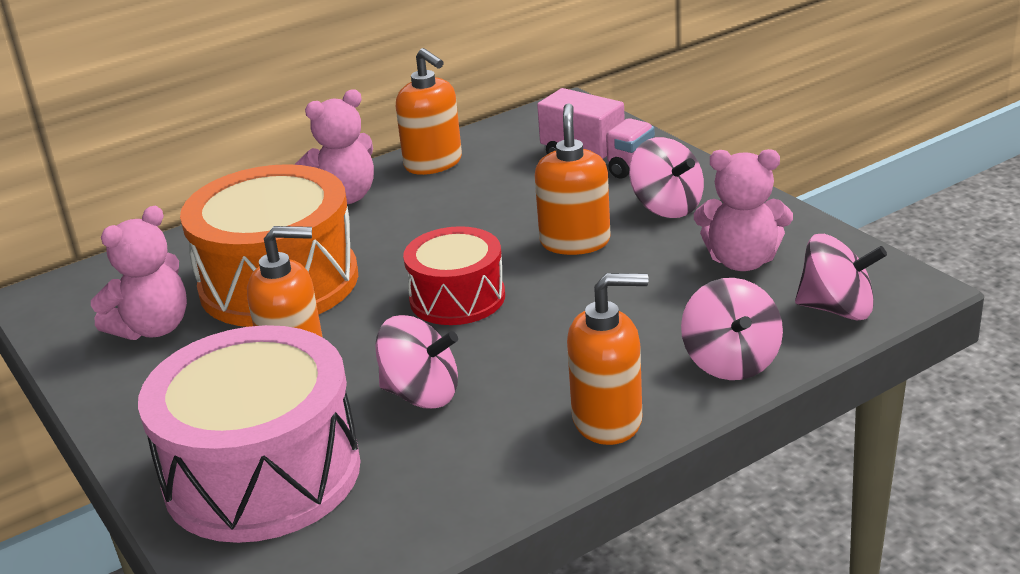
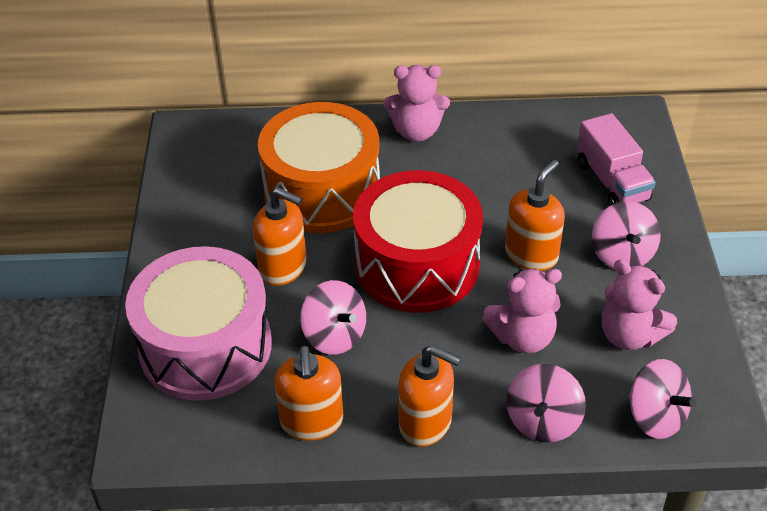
camera: 30 degrees right, 15 degrees up
(153, 328) = (226, 192): pink teddy bear -> pink teddy bear (522, 337)
(433, 163) = (497, 128): orange soap dispenser -> orange soap dispenser (312, 422)
(457, 298) = (417, 265): red drum -> red drum, size x1.72

